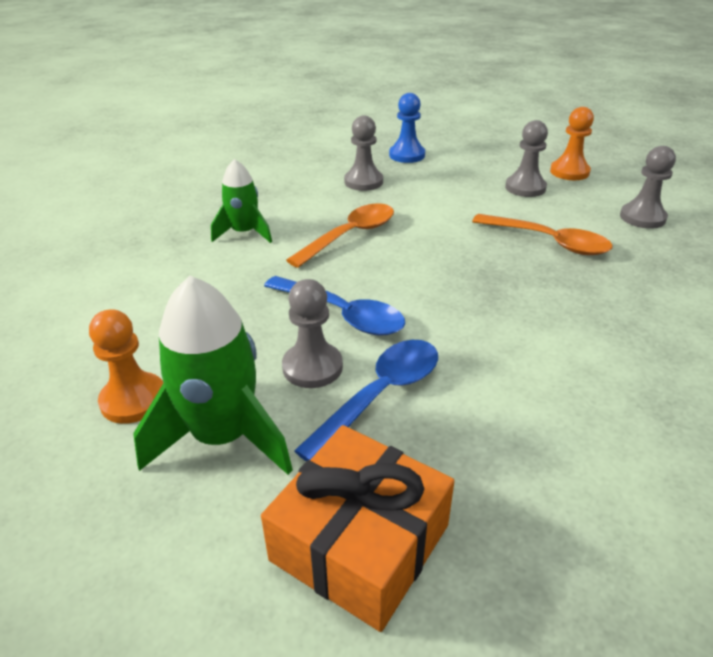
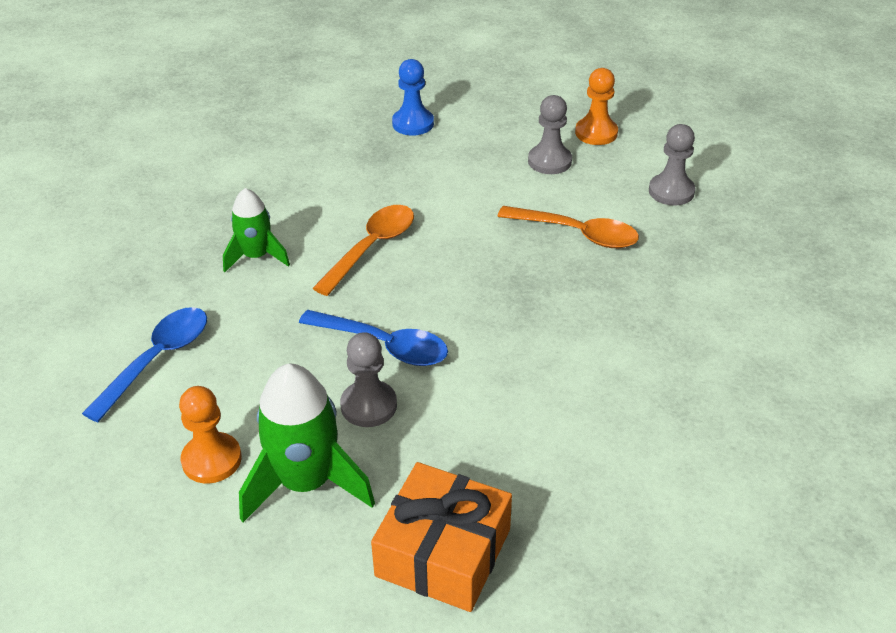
camera: 10 degrees left, 5 degrees up
(363, 182) = (371, 170): grey pawn -> none
(380, 395) = (436, 425): blue spoon -> blue spoon (157, 360)

